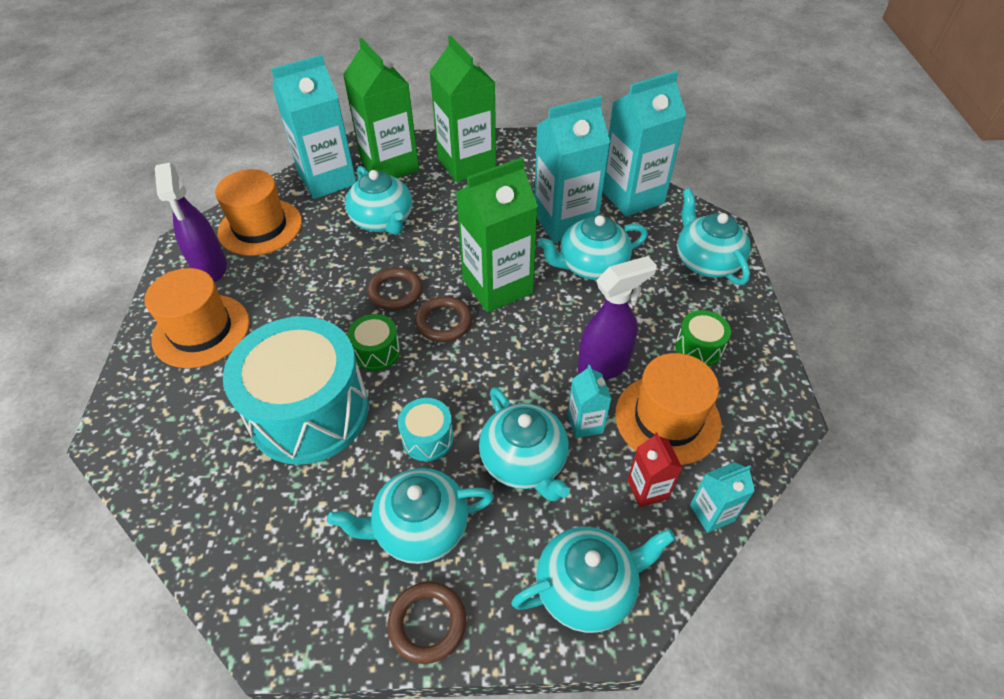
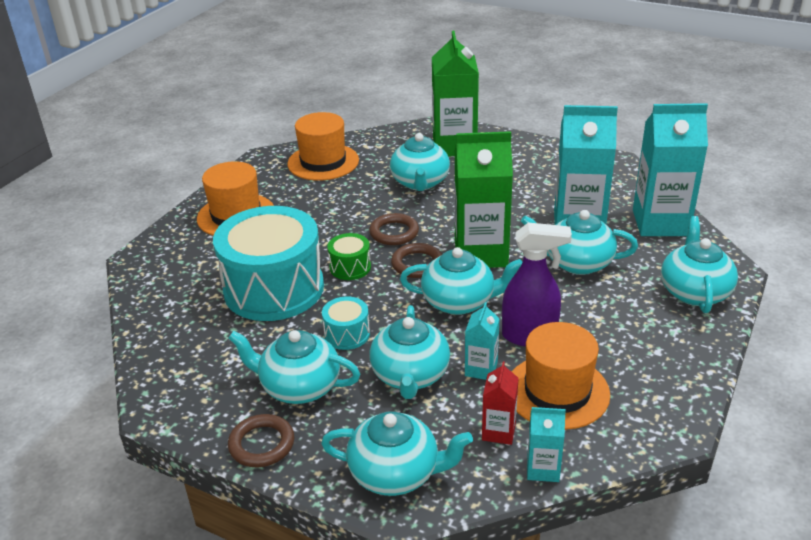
camera: 30 degrees right, 15 degrees down
(211, 268) = (269, 179): purple spray bottle -> none
(327, 179) = (397, 143): turquoise carton -> none
(466, 164) = (522, 160): green carton -> none
(514, 352) = (459, 302): none -> turquoise teapot
(698, 348) = (630, 352): green drum -> none

